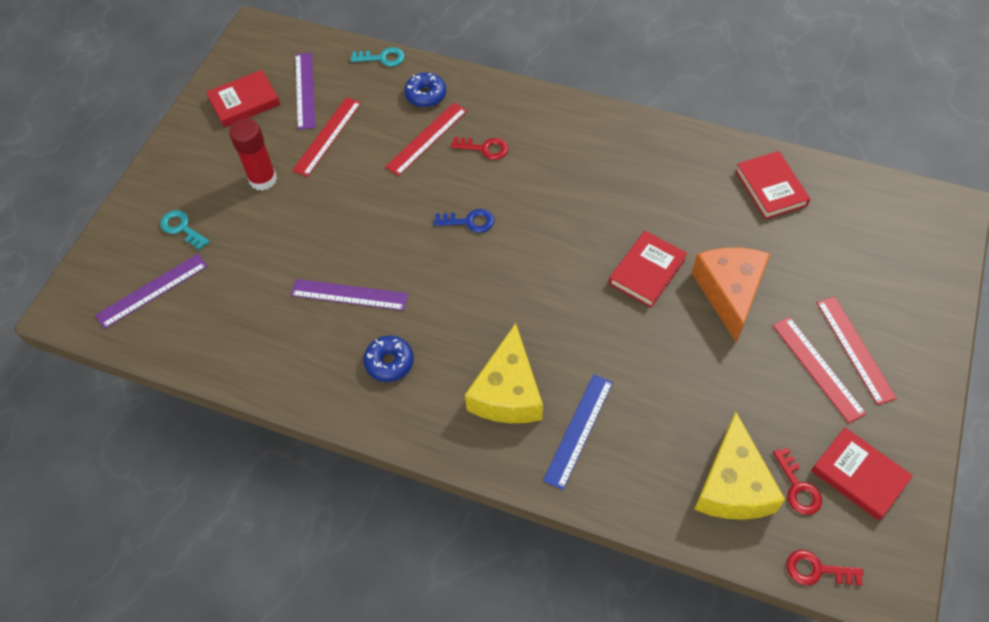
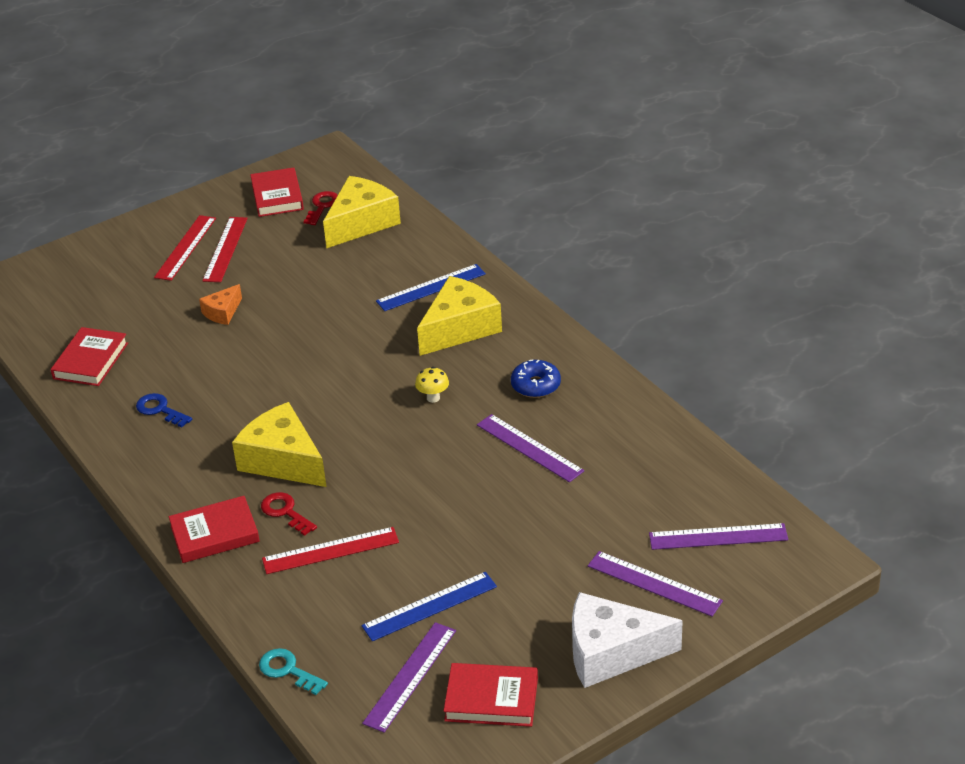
camera: 145 degrees left, 20 degrees down
(182, 228) = (654, 583): turquoise key -> purple ruler
(185, 166) = (611, 652): none -> white cheese
(263, 179) = (534, 593): red glue stick -> none
(327, 136) = (430, 606): red ruler -> blue ruler
(426, 95) = (285, 598): blue donut -> none
(465, 301) = (433, 398): none -> yellow mushroom
(469, 221) = (367, 455): blue key -> blue key (160, 410)
(527, 184) = (283, 461): none -> yellow cheese
(647, 271) = (265, 352): red book -> red book (215, 534)
(729, 293) = (223, 312): orange cheese -> orange cheese, size x0.52
(817, 570) = (360, 174): red key -> none

